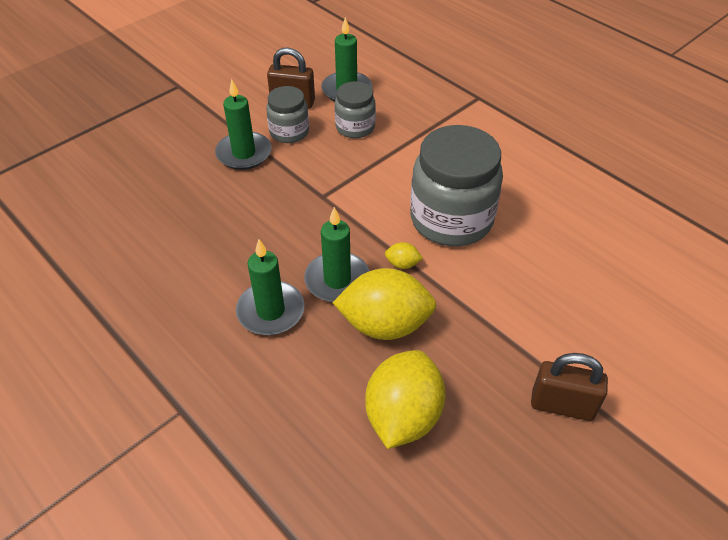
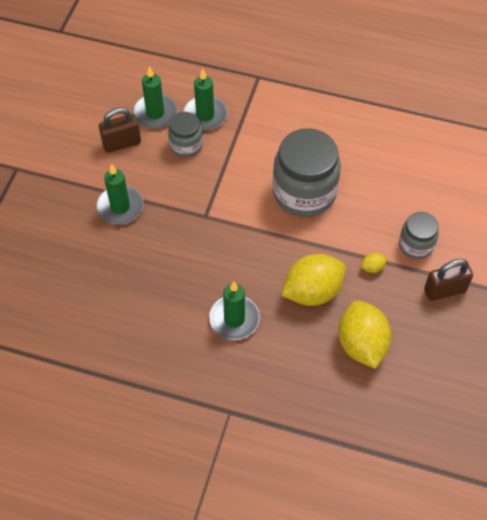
camera: 30 degrees left, 10 degrees up
(289, 132) = (140, 172): grey jar -> grey jar (416, 245)
(337, 280) = (261, 275): green candle -> green candle (205, 115)
(402, 264) = (295, 243): yellow lemon -> yellow lemon (372, 267)

